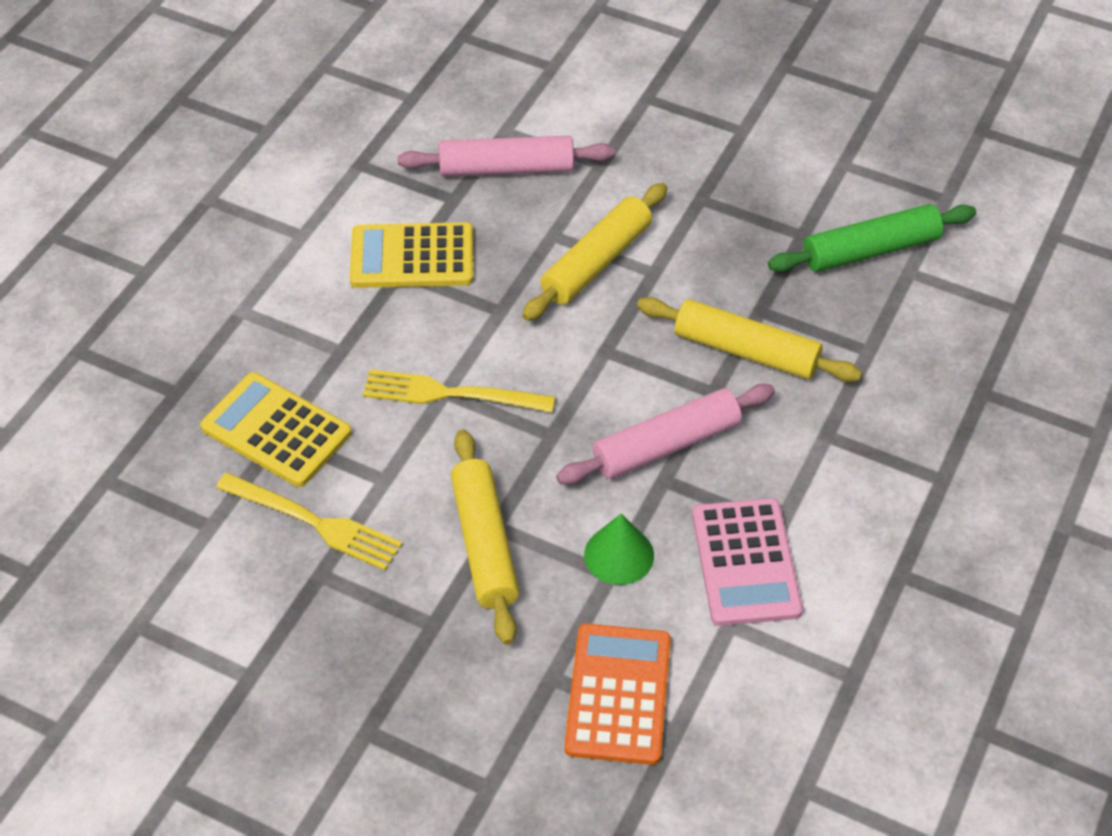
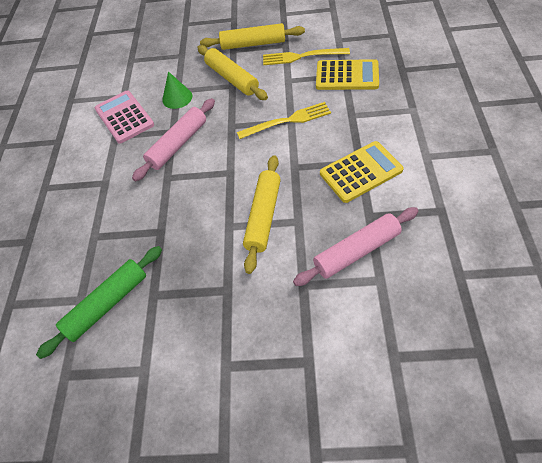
camera: 160 degrees right, 5 degrees up
(618, 694) = (155, 60): orange calculator -> none
(746, 351) = (159, 205): yellow rolling pin -> yellow rolling pin (253, 44)

